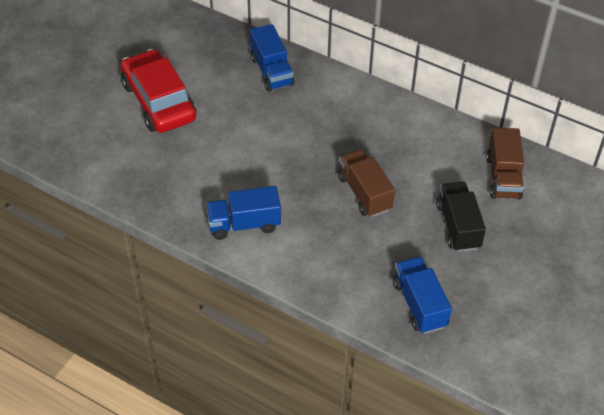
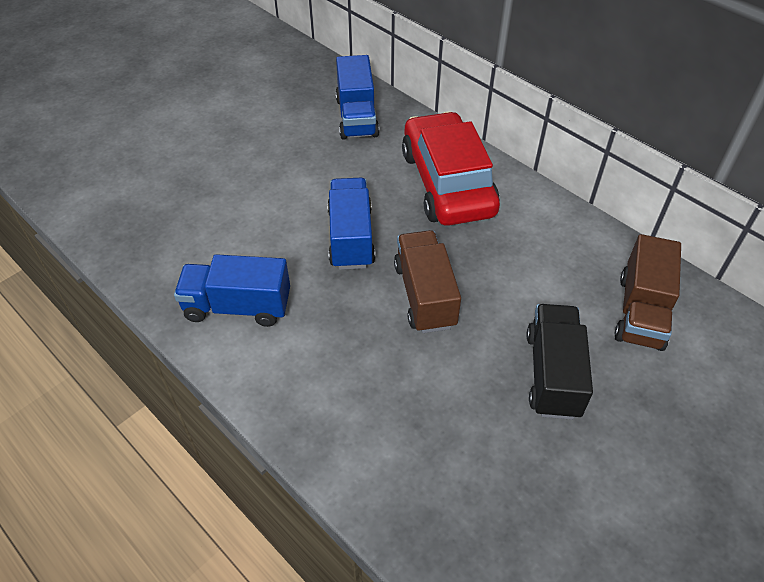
camera: 15 degrees right, 0 degrees up
(158, 101) = (201, 129): red car -> red car (447, 183)
(419, 304) = (455, 494): blue truck -> blue truck (351, 238)

